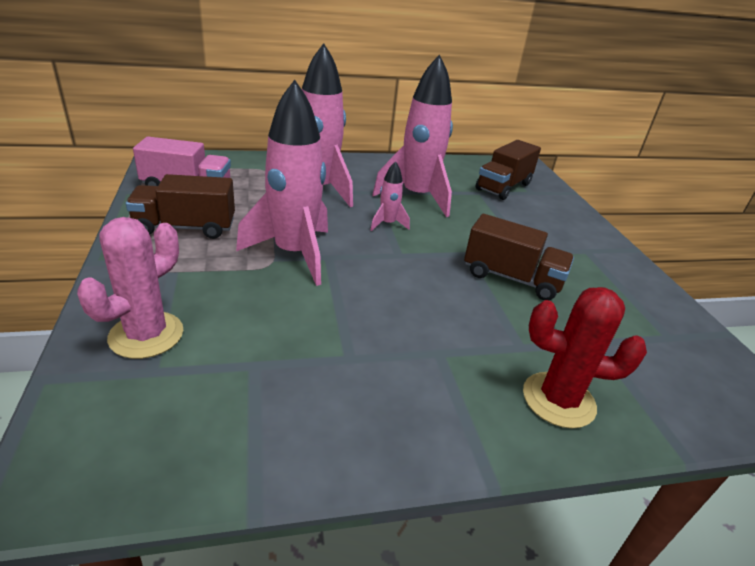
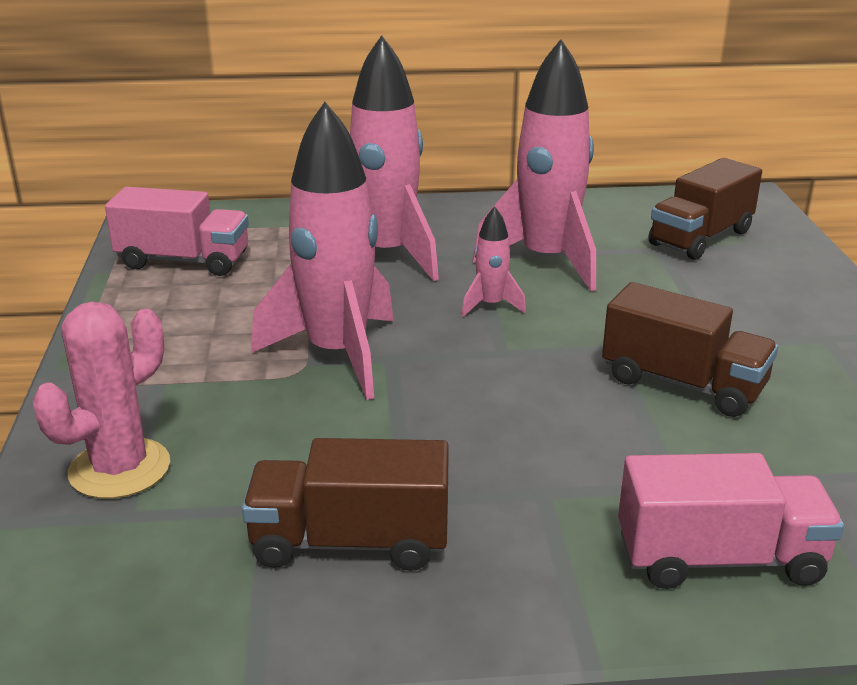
camera: 10 degrees right, 5 degrees down
(185, 227) = (179, 320): brown truck -> brown truck (350, 542)
(558, 400) = (719, 559): red cactus -> pink truck

